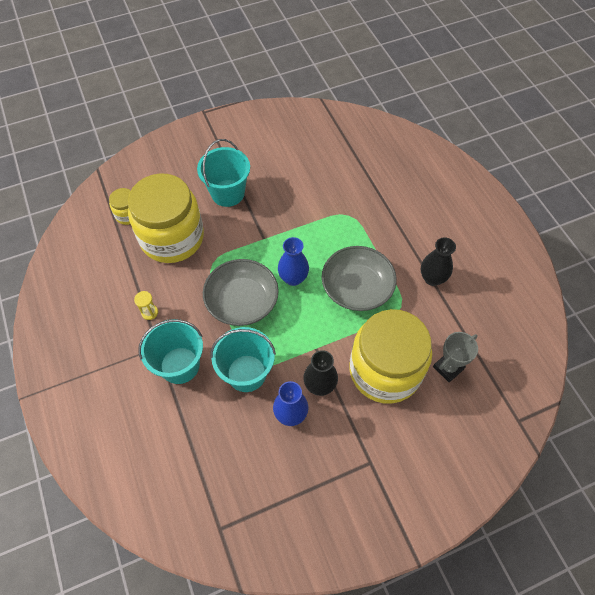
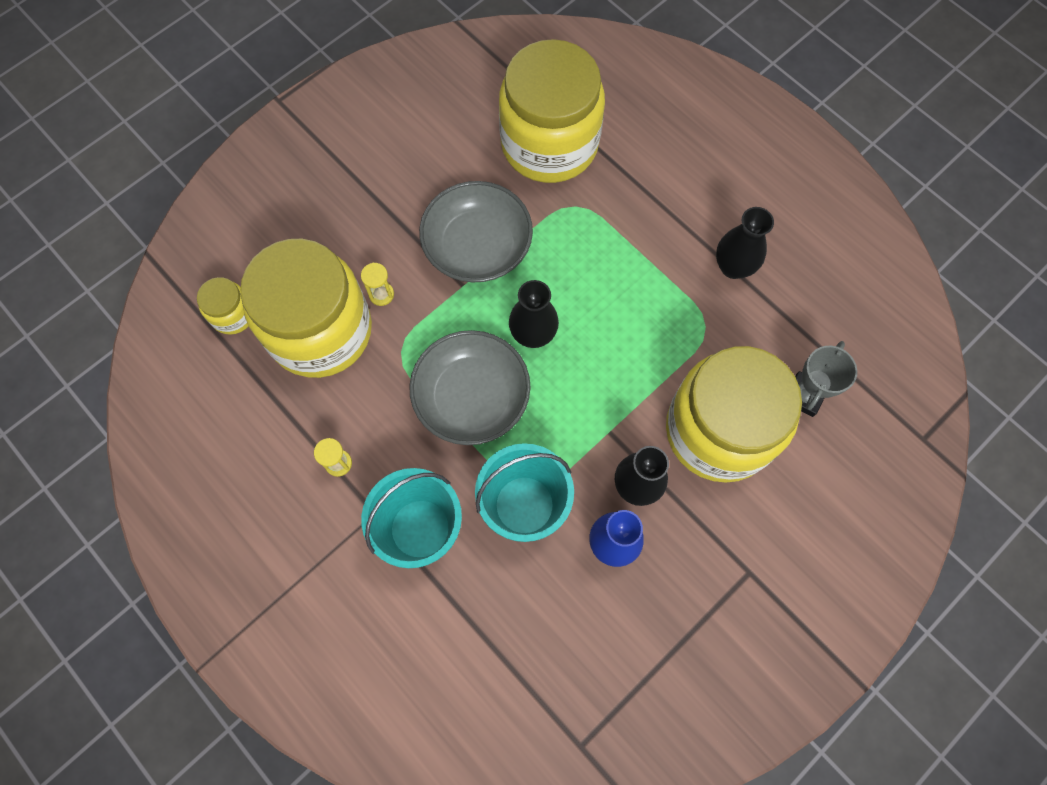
camera: 20 degrees left, 10 degrees up
(215, 229) = (381, 294): none -> yellow hourglass
(228, 193) = (376, 228): turquoise bucket -> none
(293, 278) = (533, 334): blue vase -> black vase
(347, 177) = (549, 144): none -> yellow jar
(357, 287) = (631, 318): grey bowl -> grey bowl (477, 246)

